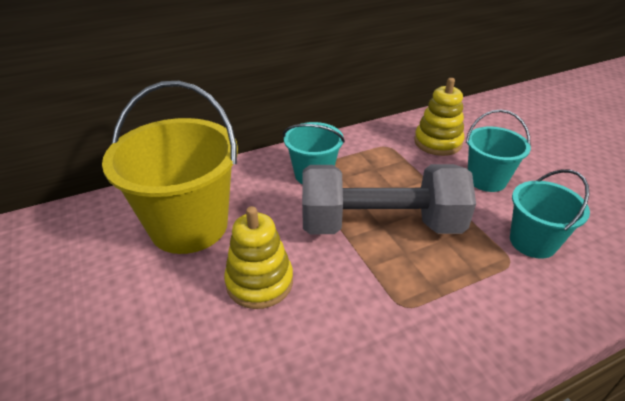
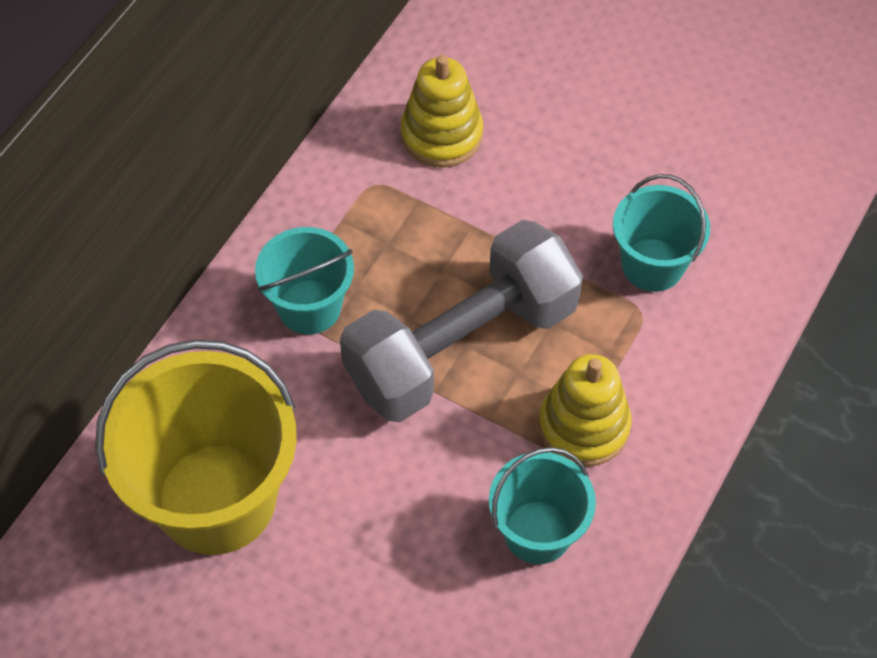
camera: 35 degrees left, 20 degrees up
(259, 282) = (380, 520): yellow stacking toy -> yellow stacking toy (584, 426)
(486, 180) = (548, 180): turquoise bucket -> turquoise bucket (537, 532)

